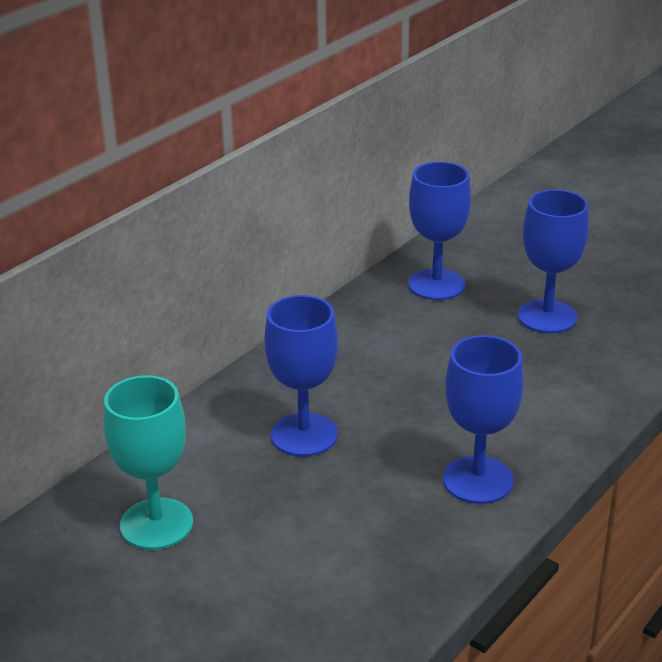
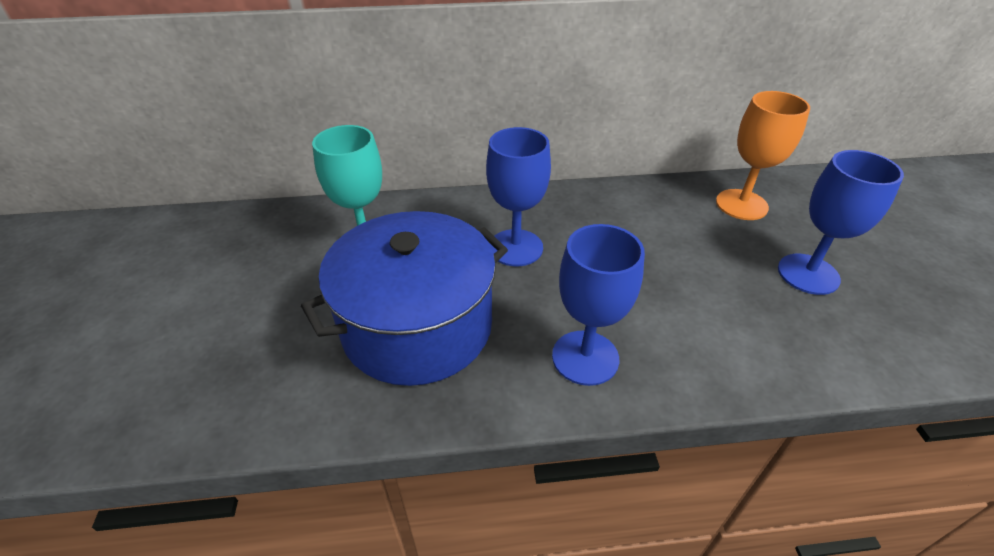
camera: 45 degrees right, 10 degrees up
(318, 551) = (417, 326): none -> blue pot
(436, 285) = (741, 205): blue goblet -> orange goblet

